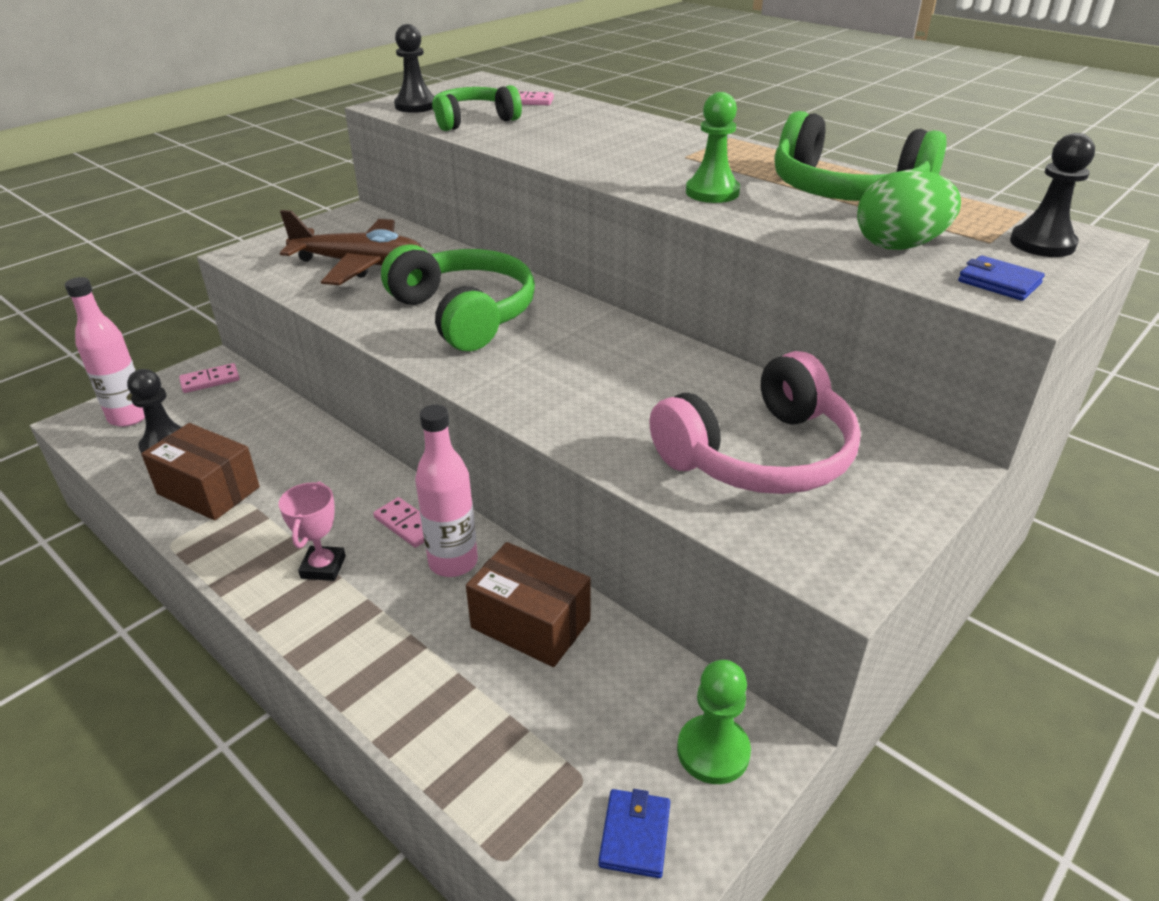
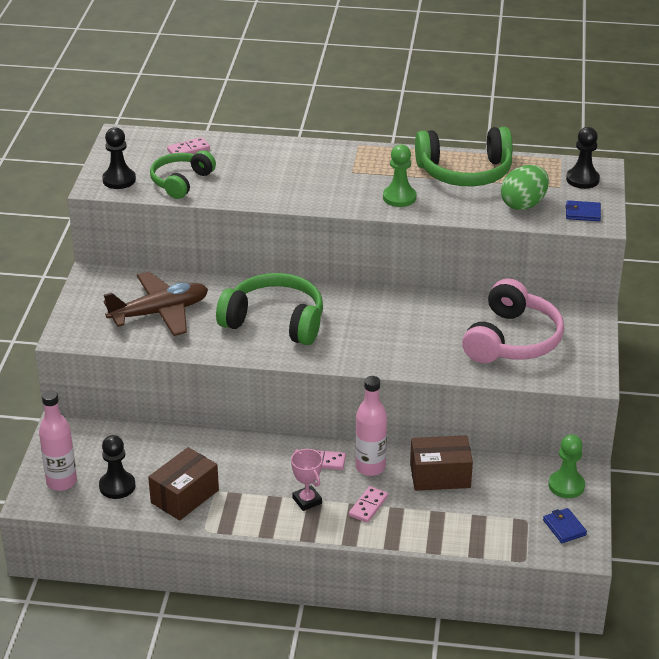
camera: 35 degrees left, 0 degrees up
(208, 490) = (185, 496): brown box -> brown box turned 45 degrees counterclockwise
(210, 381) = (78, 437): pink domino -> pink domino (368, 506)

